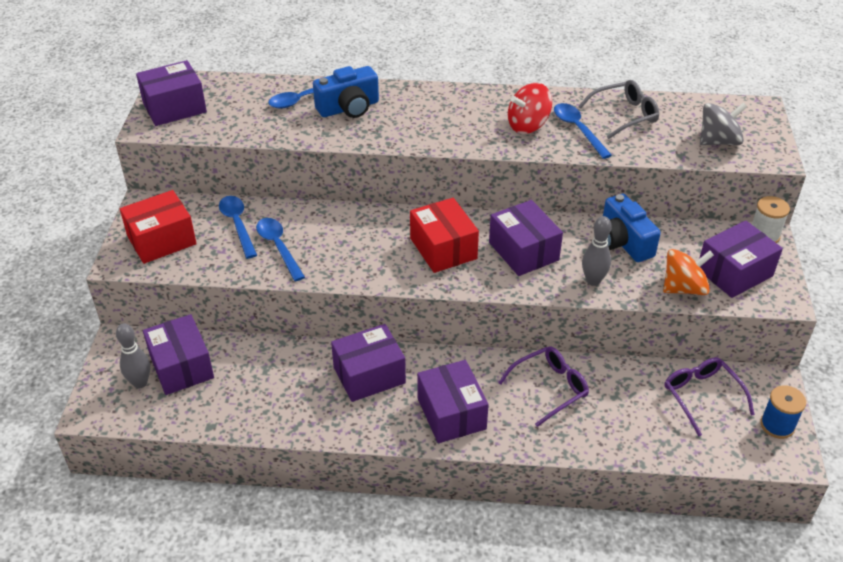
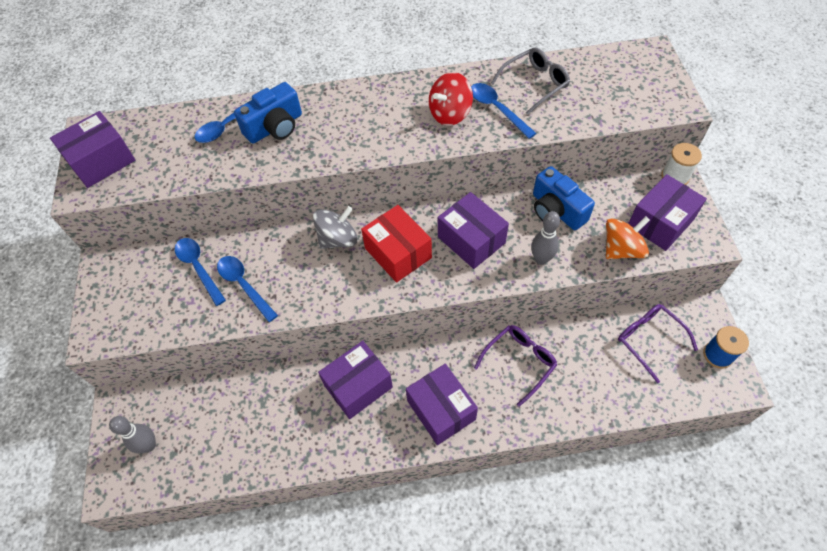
camera: 10 degrees left, 15 degrees up
(161, 240) = (129, 302): red box -> none
(181, 366) = (184, 418): purple box -> none
(718, 141) = (626, 97): grey spinning top -> grey spinning top (338, 239)

